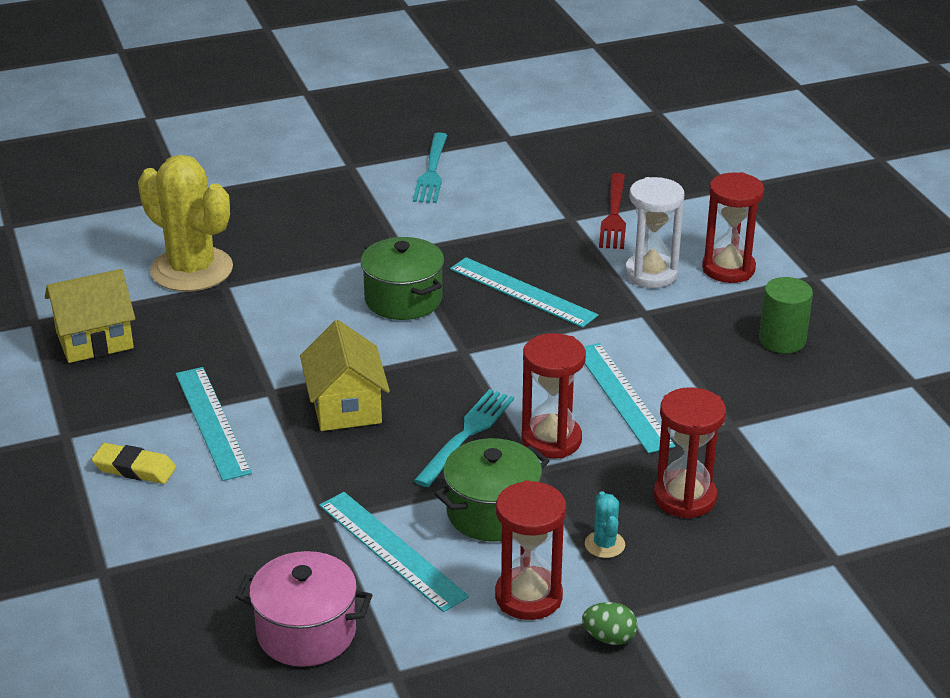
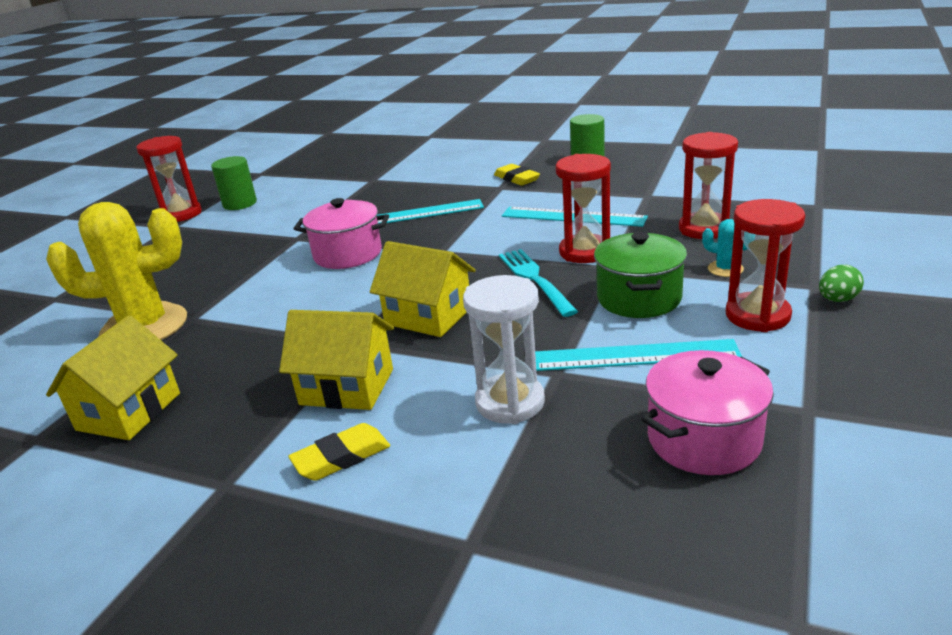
camera: 45 degrees left, 5 degrees down
(212, 422) = (347, 387): turquoise ruler -> yellow house
(403, 299) = (348, 254): green pot -> pink pot
(432, 171) = (240, 204): turquoise fork -> green cylinder
(614, 215) = (393, 168): red fork -> none
(651, 274) = (467, 175): white hourglass -> white hourglass (510, 402)
(678, 313) = (516, 179): none -> yellow eraser
(728, 269) = (499, 156): red hourglass -> red hourglass (181, 214)

